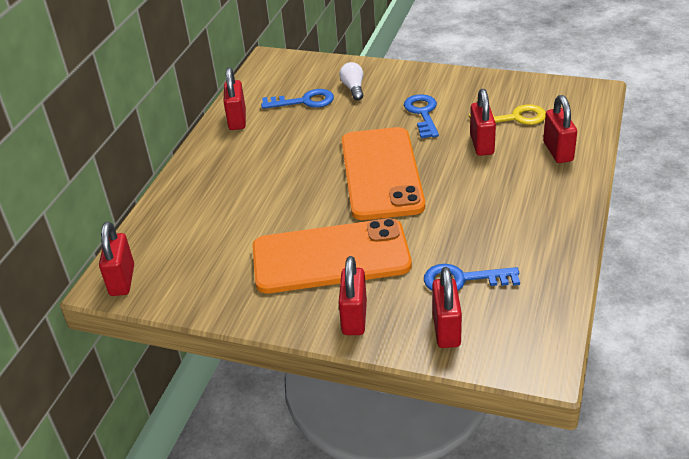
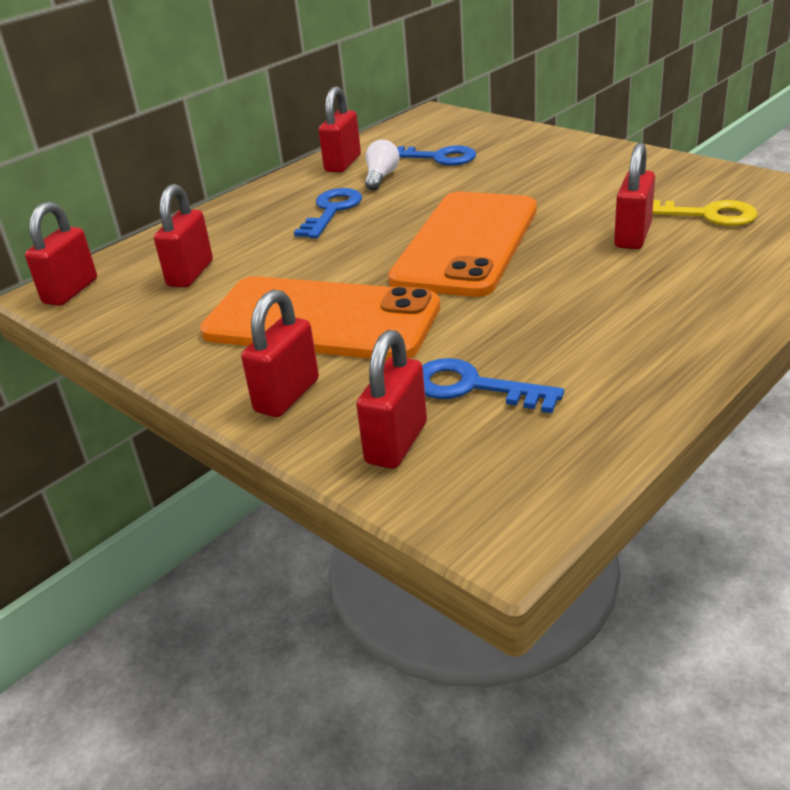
camera: 25 degrees right, 5 degrees down
(353, 88) = (508, 153): white light bulb -> white light bulb (381, 177)
(422, 113) = (577, 191): blue key -> blue key (332, 211)
(558, 151) = (743, 263): red padlock -> red padlock (190, 274)

